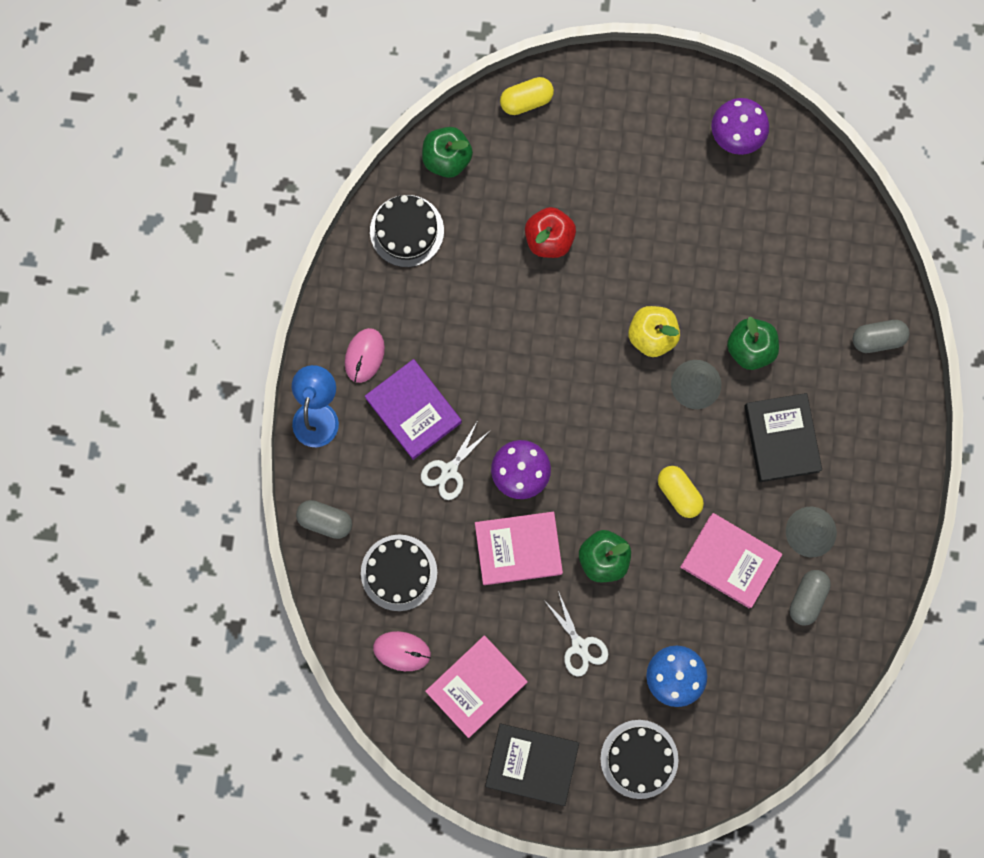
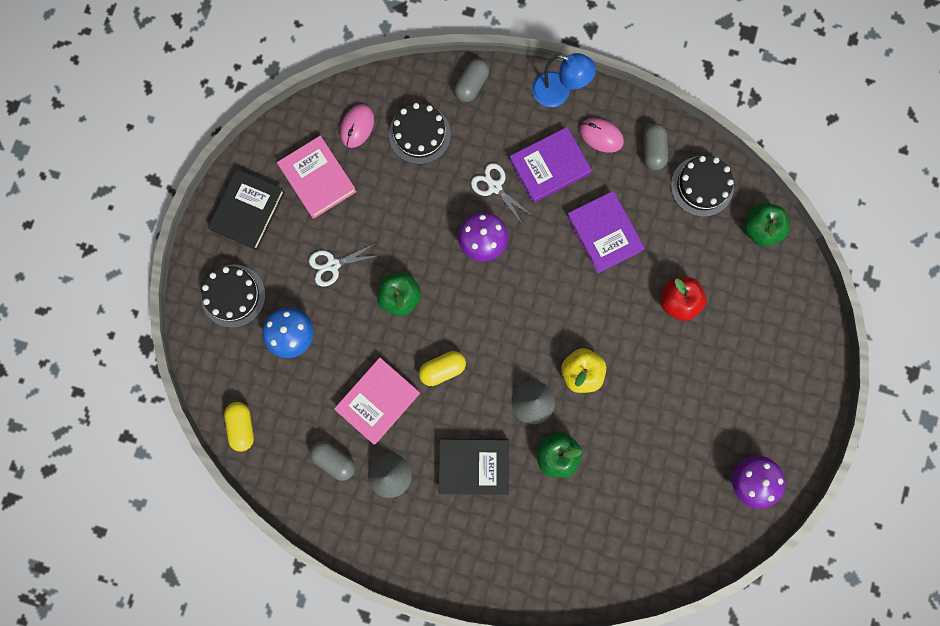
camera: 100 degrees right, 0 degrees up
(483, 334) = (604, 233): none -> purple book
(518, 549) = (420, 230): pink book -> none
(526, 101) = (804, 304): yellow capsule -> yellow capsule (242, 426)
(877, 339) = (547, 570): grey capsule -> grey capsule (653, 151)

